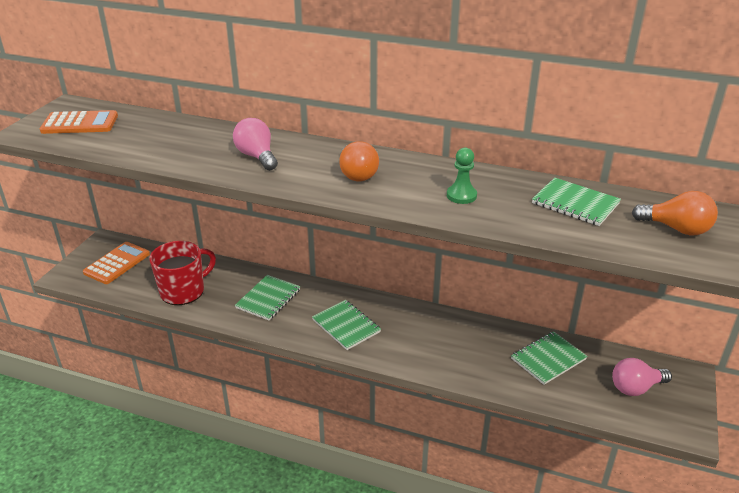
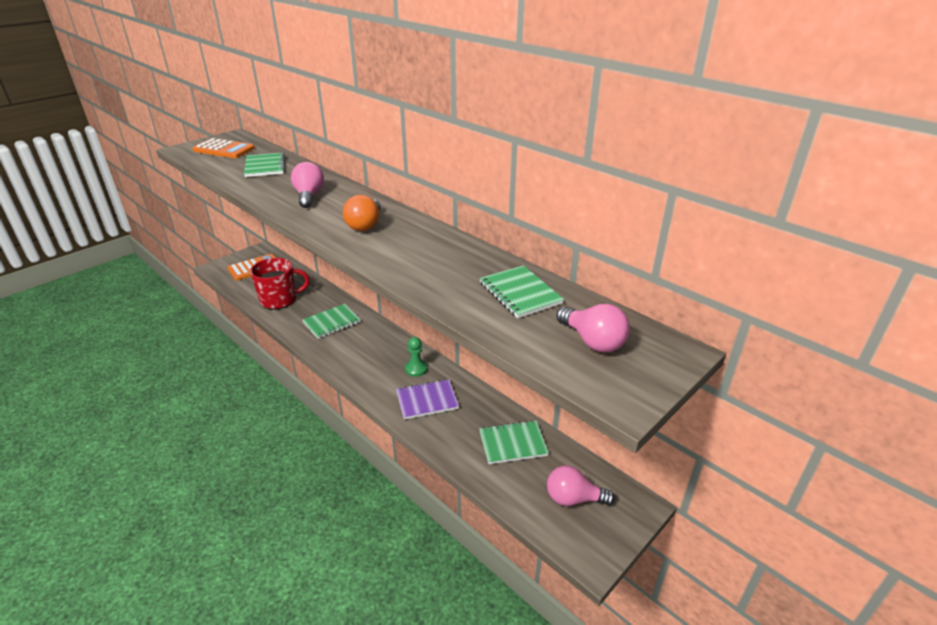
camera: 25 degrees right, 0 degrees up
(346, 326) = (369, 361): green notebook -> green notebook (265, 166)
(438, 346) = (427, 400): none -> purple notebook
(461, 195) = (427, 261): green pawn -> green pawn (416, 369)
(676, 229) = (593, 341): orange light bulb -> pink light bulb

